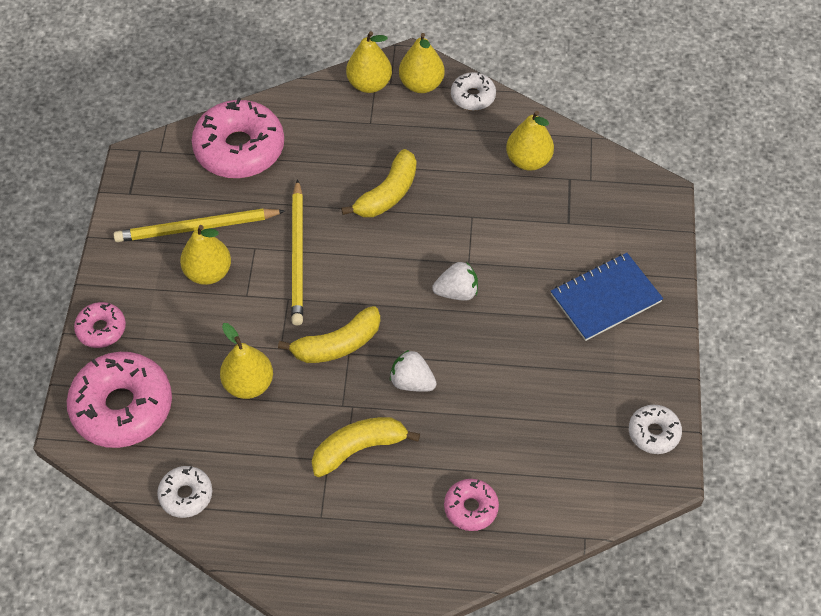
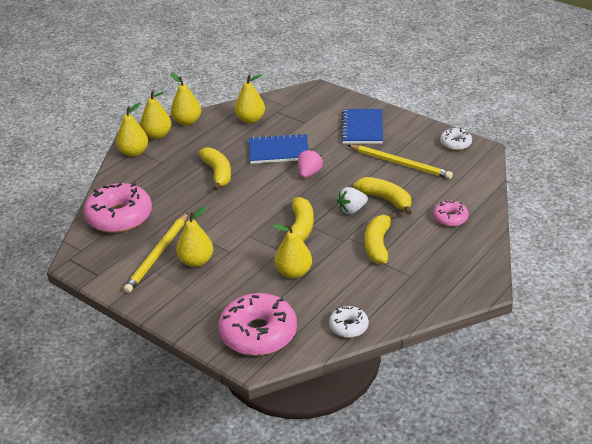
camera: 55 degrees left, 20 degrees down
(101, 329) = (189, 323): pink donut -> none
(298, 255) = (223, 221): yellow pencil -> yellow pencil (401, 164)
(457, 292) = (309, 173): white strawberry -> pink strawberry
(460, 410) = (385, 199): none -> yellow banana
(473, 96) = (187, 121): white donut -> yellow pear
(482, 231) = (278, 151): none -> blue notebook

